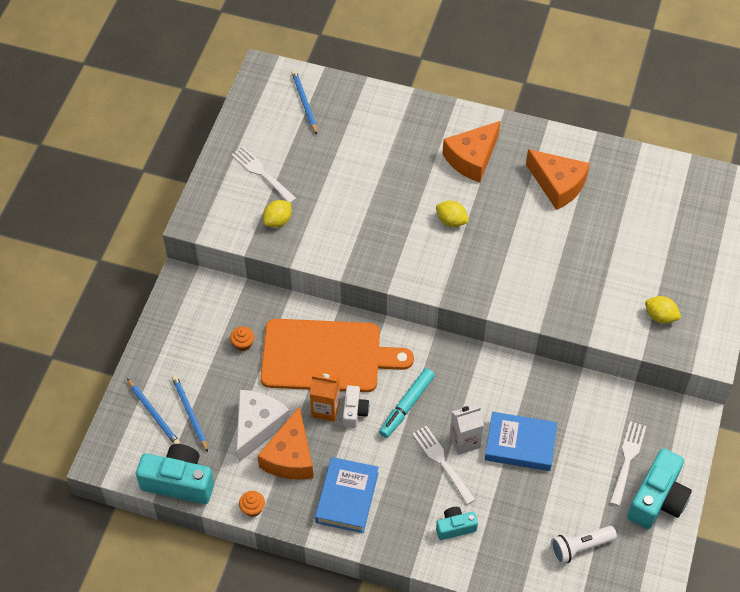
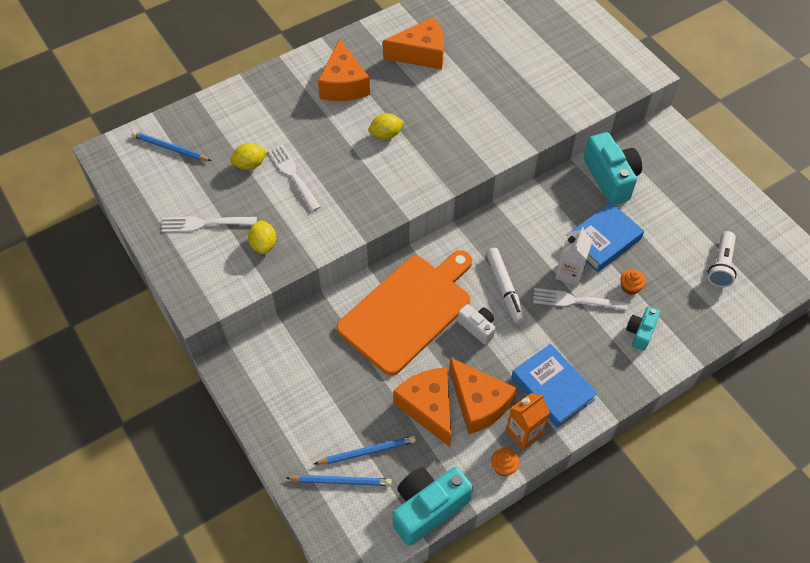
camera: 50 degrees left, 0 degrees up
(190, 413) = (367, 451): blue pencil -> blue pencil turned 150 degrees clockwise
(243, 343) = (337, 362): orange cupcake -> orange cupcake (630, 287)
(257, 426) = (428, 407): white cheese -> orange cheese
(325, 409) = (456, 346): orange carton -> orange carton (524, 432)
(407, 406) = (504, 288): turquoise marker -> white marker
(627, 460) = (671, 187): white fork -> white fork (293, 175)
(657, 499) = (717, 193): turquoise camera -> turquoise camera (610, 178)
(660, 316) = (590, 77): yellow lemon -> yellow lemon (250, 165)

